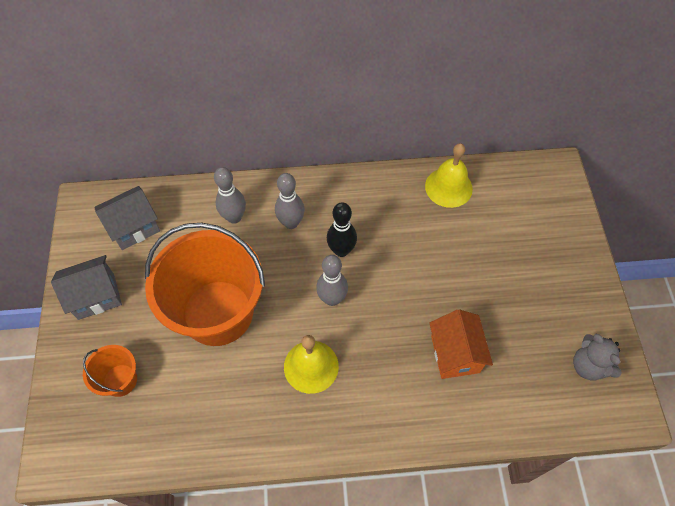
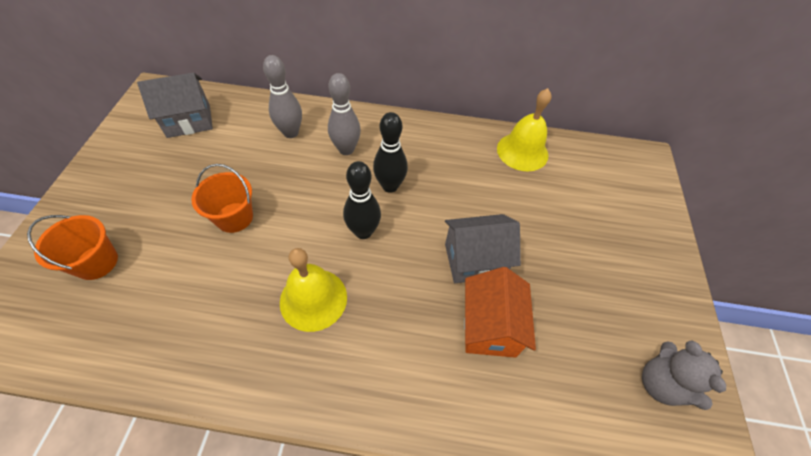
camera: 10 degrees right, 5 degrees down
(96, 296) = (119, 173): grey house -> grey house (474, 260)
(218, 312) = (234, 217): orange bucket -> orange bucket, size x0.45
(332, 299) = (363, 232): grey bowling pin -> black bowling pin

